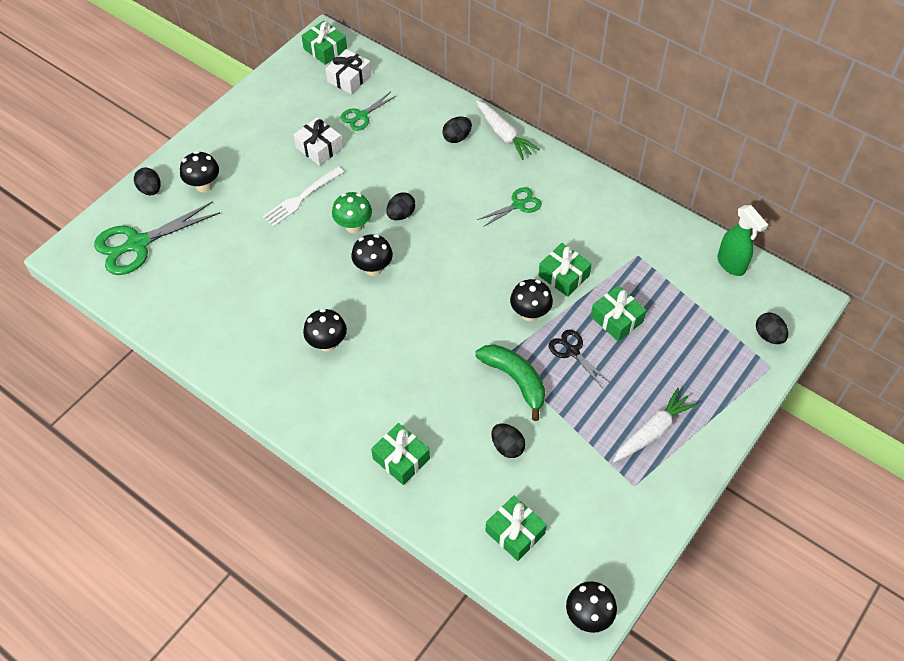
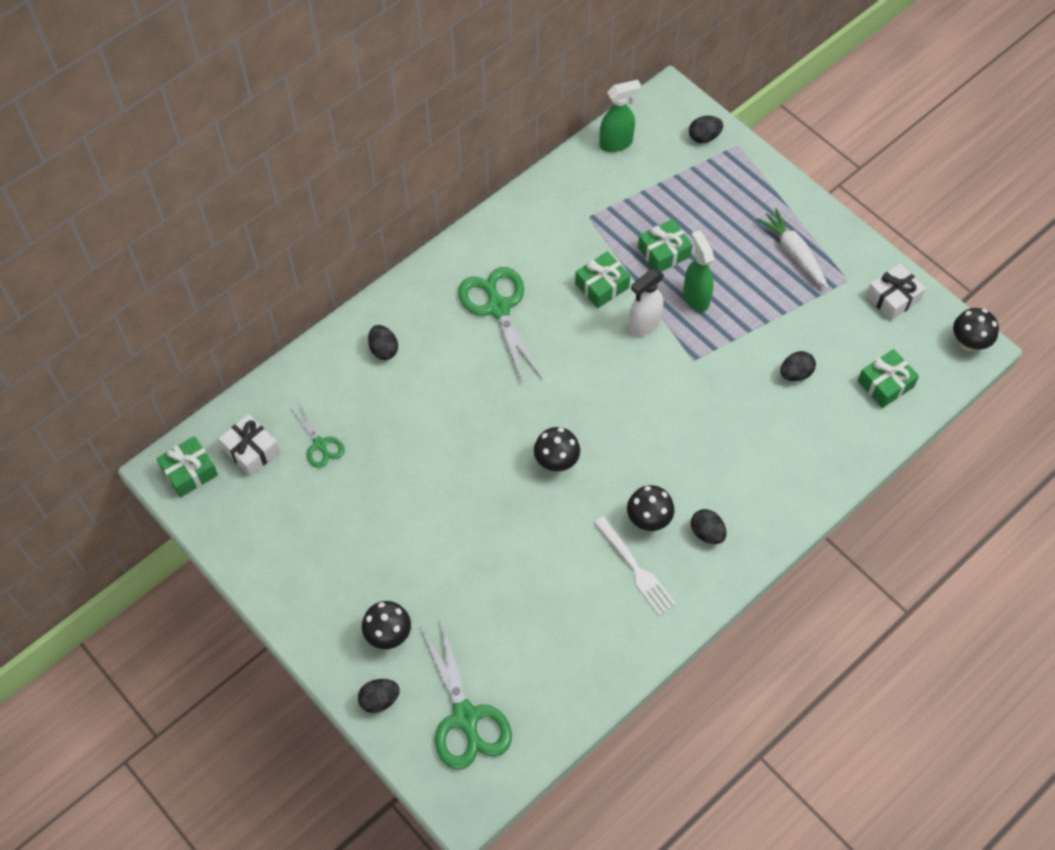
camera: 80 degrees left, 5 degrees up
(301, 198) = (435, 525): white fork -> white fork (635, 568)
(319, 148) = (360, 497): white gift -> white gift (893, 298)
(353, 226) = (491, 474): green mushroom -> none
(401, 215) = (485, 424): black egg -> black egg (707, 533)
(401, 459) = (797, 468): green gift -> none
(504, 135) = (392, 302): white carrot -> none
(515, 380) = (721, 353): green banana -> none
(518, 205) = (498, 308): green scissors -> green scissors, size x1.83
(530, 313) = (643, 325): black mushroom -> white spray bottle
(572, 351) = (696, 297): black scissors -> green spray bottle

